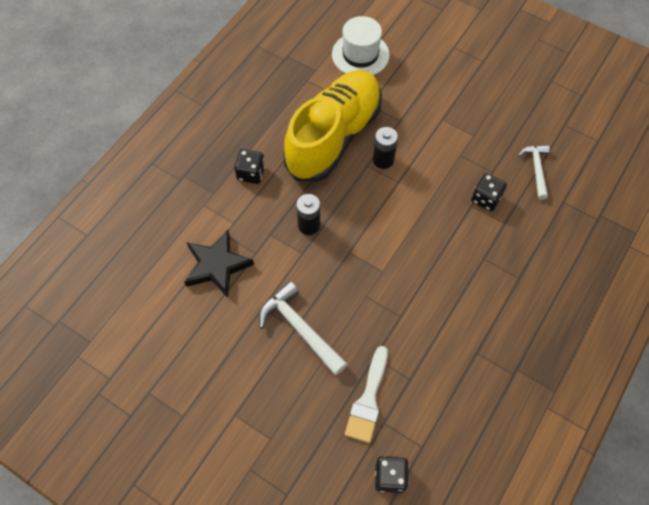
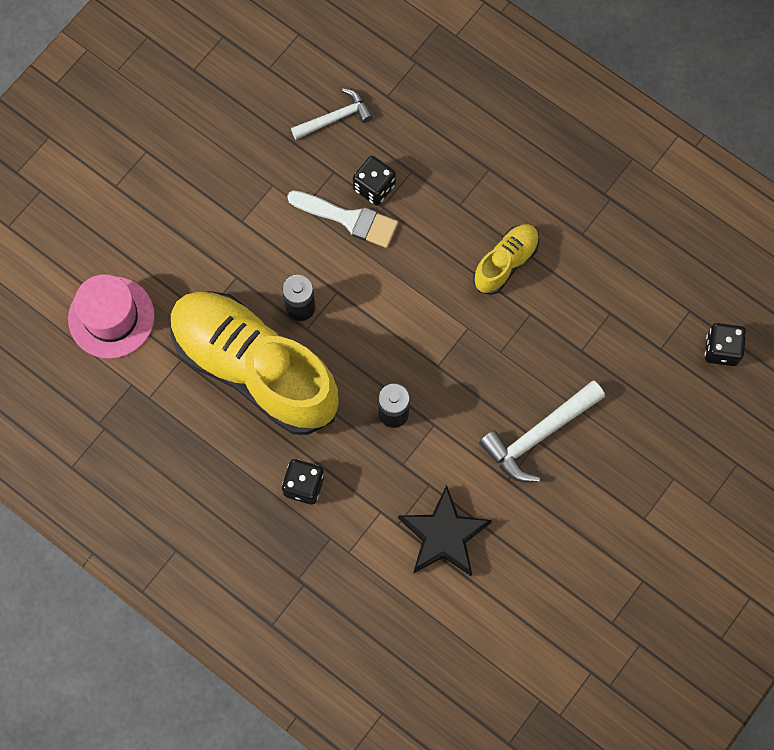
camera: 85 degrees left, 10 degrees up
(360, 54) = (111, 317): white hat -> pink hat
(368, 400) = (633, 363): white brush -> white brush (349, 219)
(441, 295) = (506, 263): none -> yellow shoe
(536, 169) = (335, 118): white hammer -> white hammer turned 150 degrees clockwise

